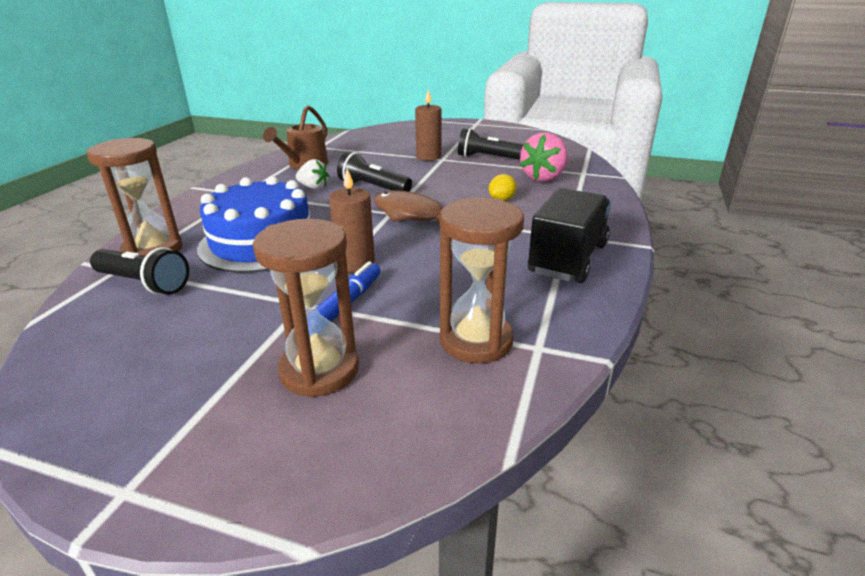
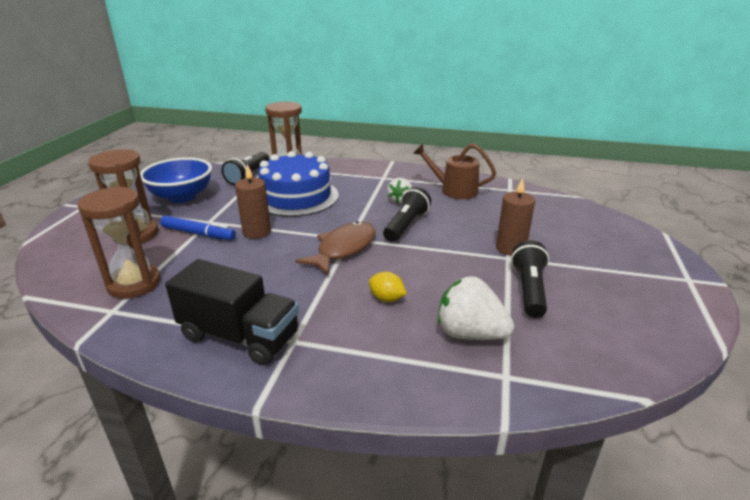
camera: 85 degrees right, 0 degrees up
(183, 343) = (182, 197): none -> blue bowl
(543, 177) = (469, 334): pink strawberry -> white strawberry

